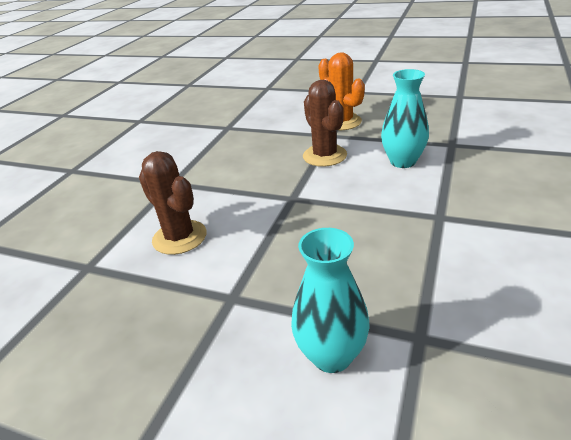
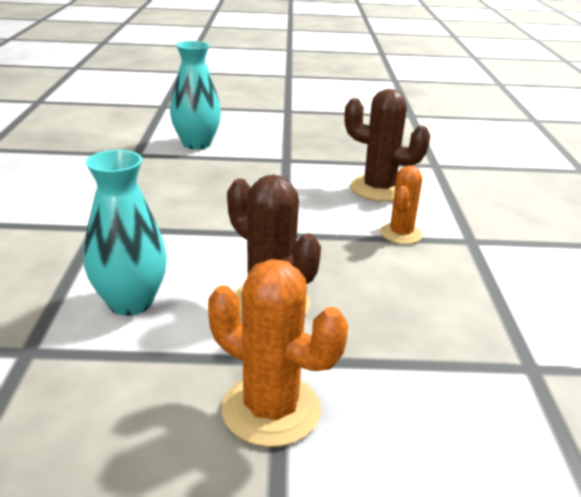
camera: 155 degrees right, 5 degrees down
(211, 191) = (401, 234): none -> orange cactus

